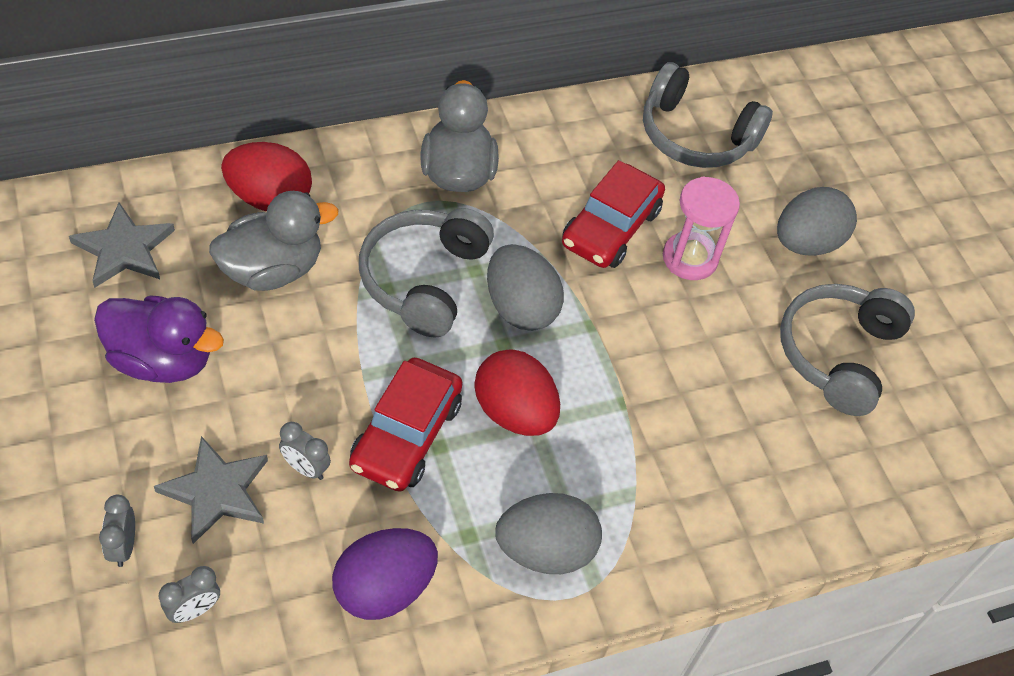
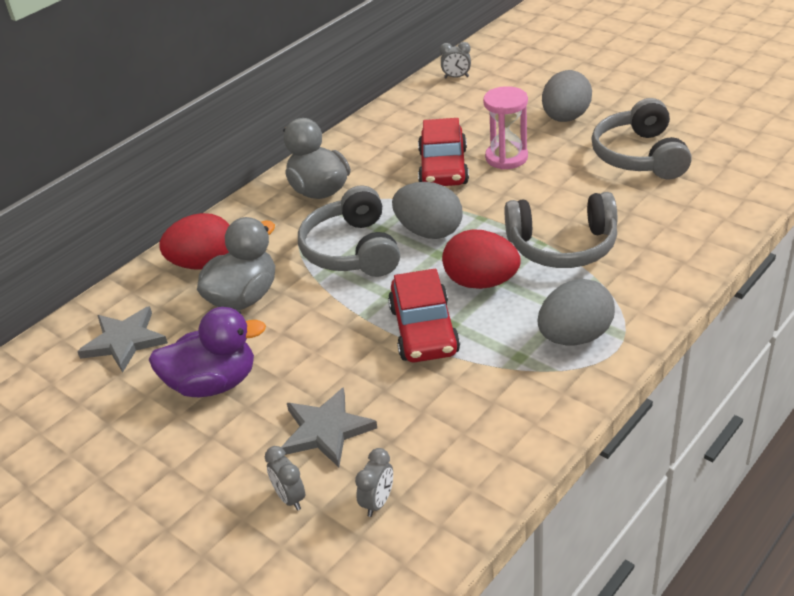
camera: 20 degrees left, 15 degrees down
(305, 468) = (375, 383): grey clock -> grey clock (456, 77)
(384, 589) = (495, 414): purple egg -> none
(695, 136) = (447, 104): grey headphones -> grey headphones (562, 246)

